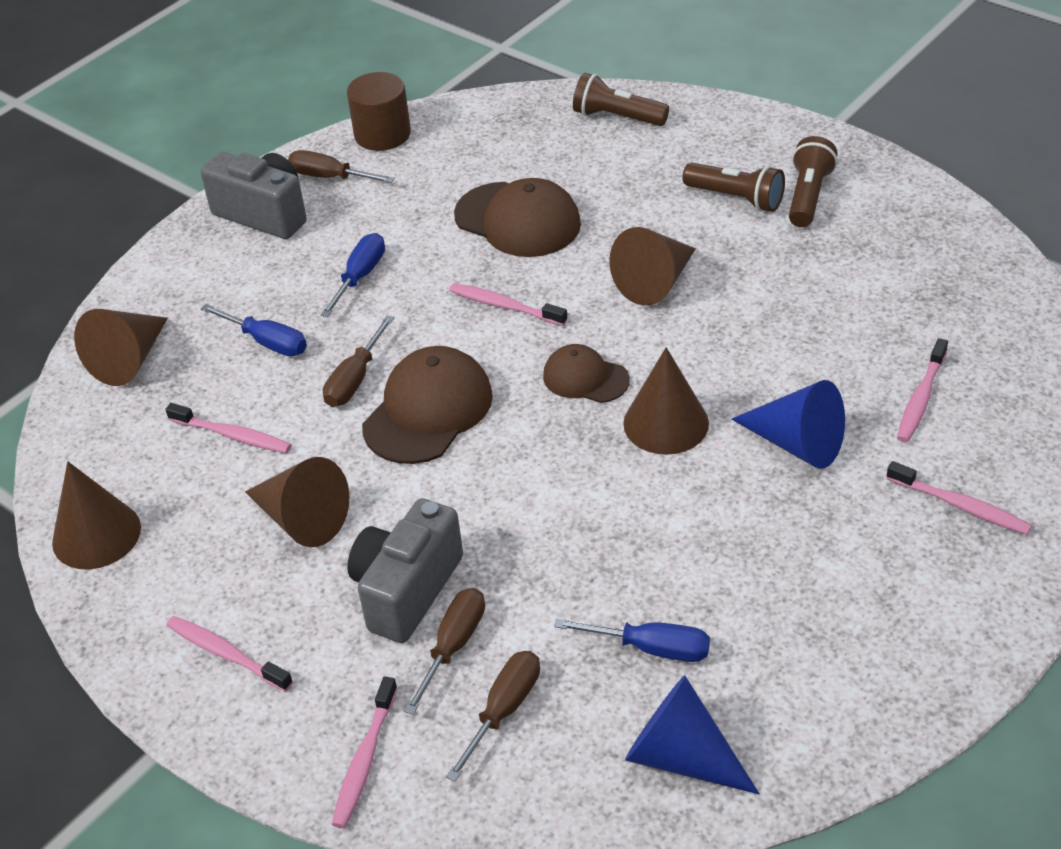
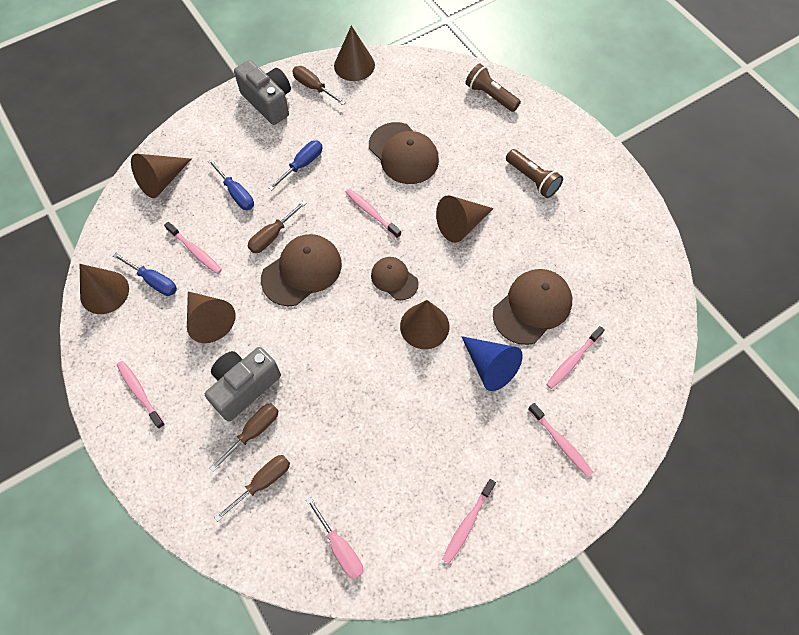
camera: 15 degrees right, 20 degrees up
(365, 760) = (182, 486): pink toothbrush -> pink toothbrush (467, 523)
(382, 134) = (354, 65): brown cylinder -> brown cone
(650, 648) = (353, 472): blue screwdriver -> blue screwdriver (153, 281)
(681, 756) = (340, 547): blue cone -> pink screwdriver
(808, 196) = (574, 192): brown flashlight -> none
(822, 351) = (532, 307): none -> brown cap

